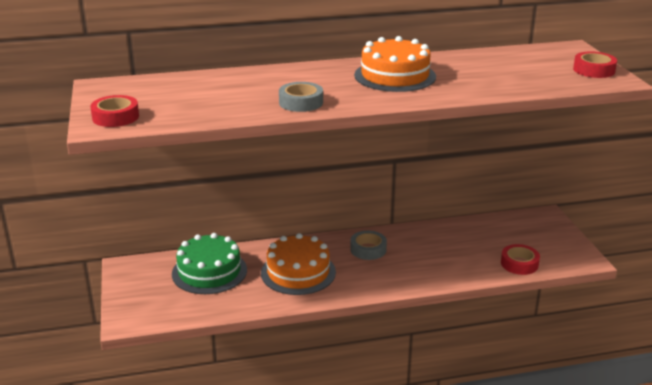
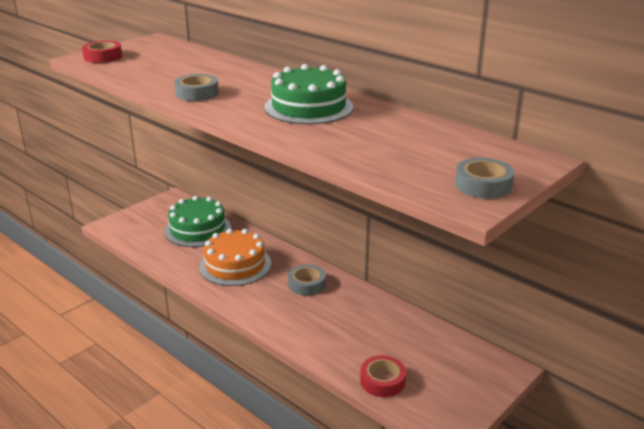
camera: 55 degrees right, 0 degrees up
(395, 76) = (308, 107): orange cake -> green cake
(594, 70) = (483, 185): red tape -> grey tape

